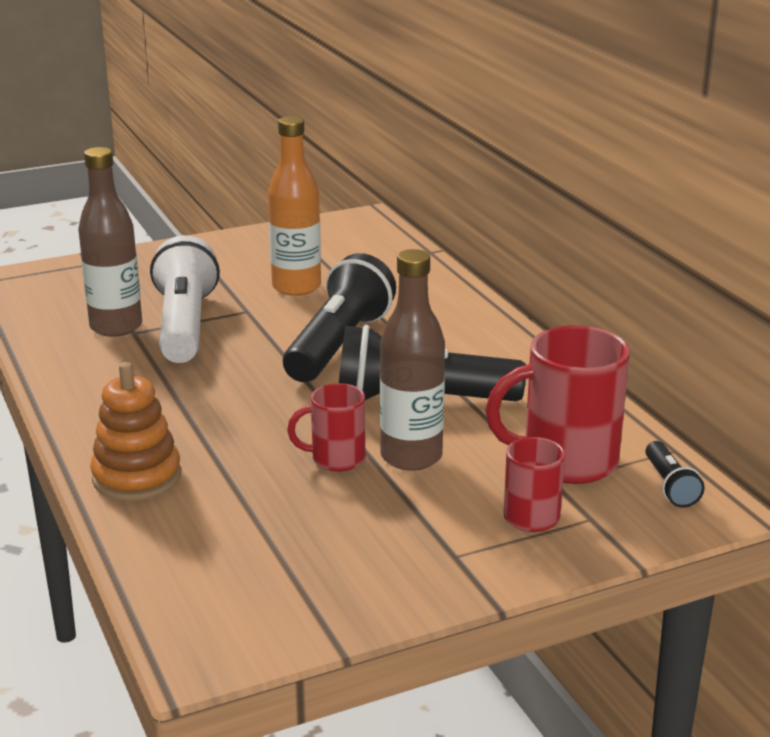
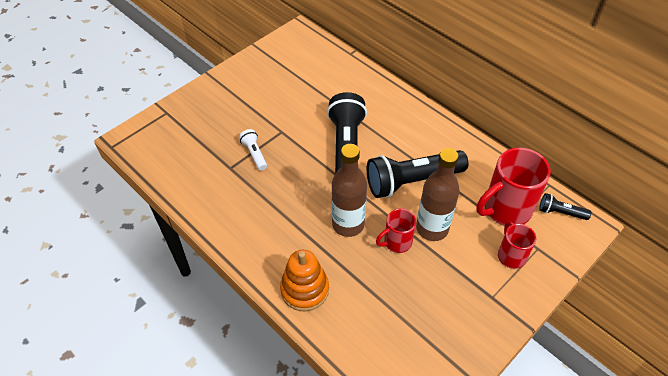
camera: 20 degrees left, 25 degrees up
(116, 327) = (217, 166): brown bottle -> brown bottle (348, 224)
(184, 325) = (254, 154): white flashlight -> white flashlight, size x0.46
(296, 287) = (296, 103): orange bottle -> none
(670, 486) = (560, 212): black flashlight -> black flashlight turned 135 degrees clockwise

